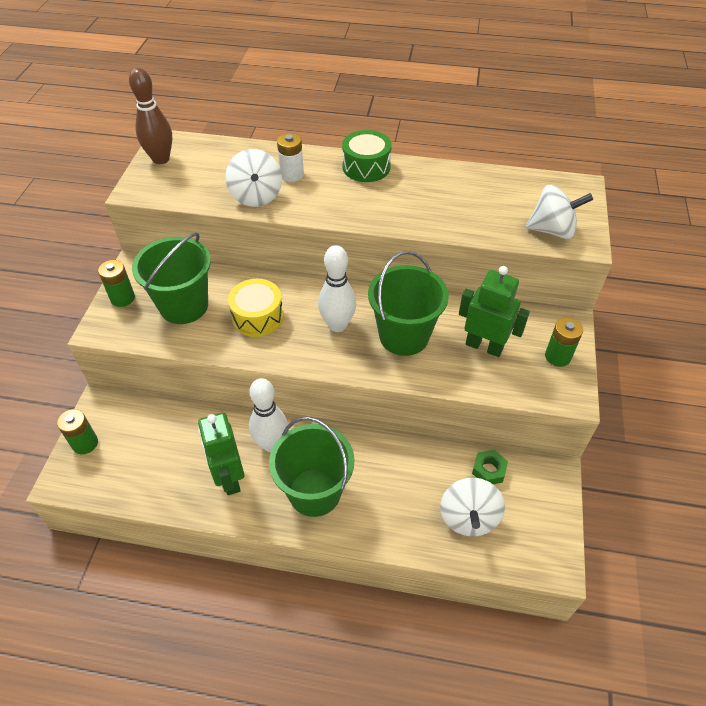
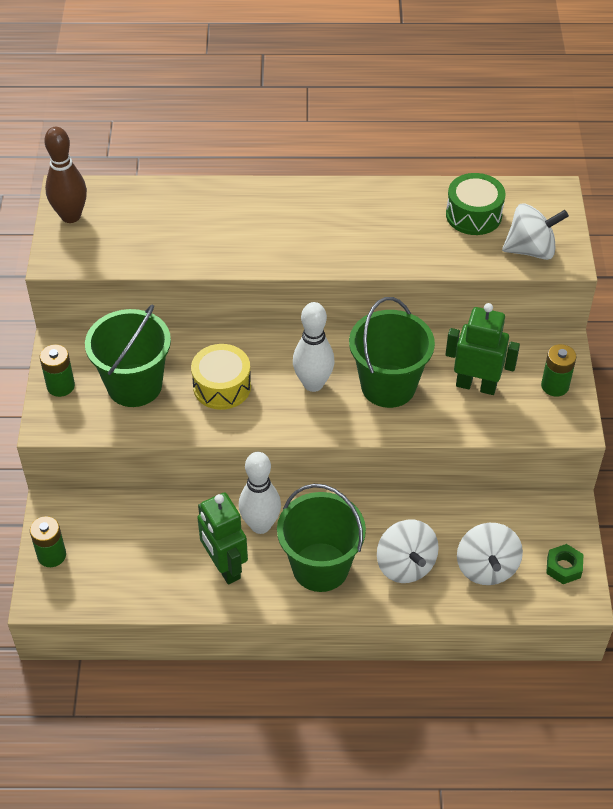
camera: 10 degrees left, 0 degrees up
(256, 196) = (197, 249): white spinning top -> white spinning top (405, 565)
(292, 175) = (230, 217): white battery -> none
(366, 167) = (312, 197): green drum -> green drum (473, 215)
(488, 470) = (499, 517): green nut -> green nut (563, 567)

